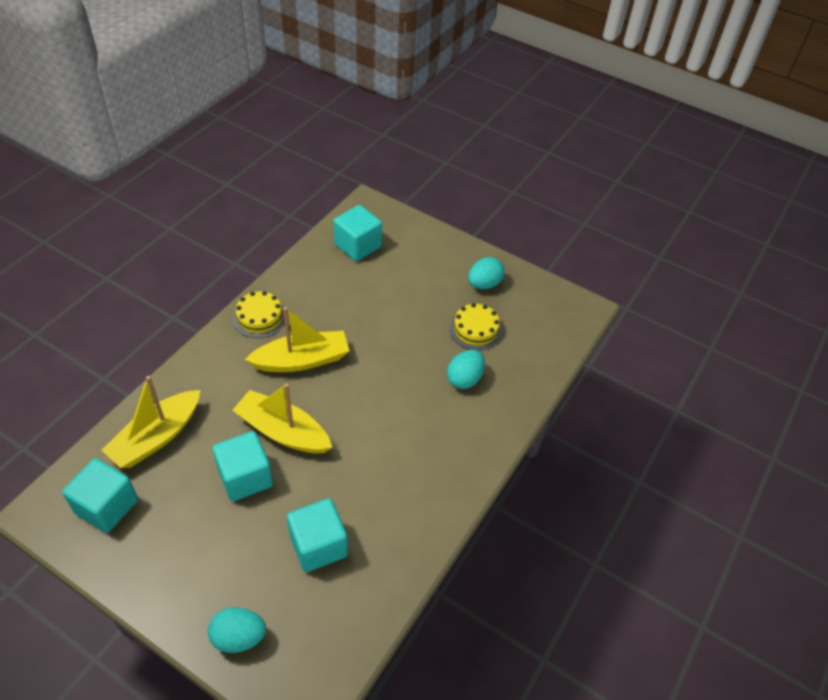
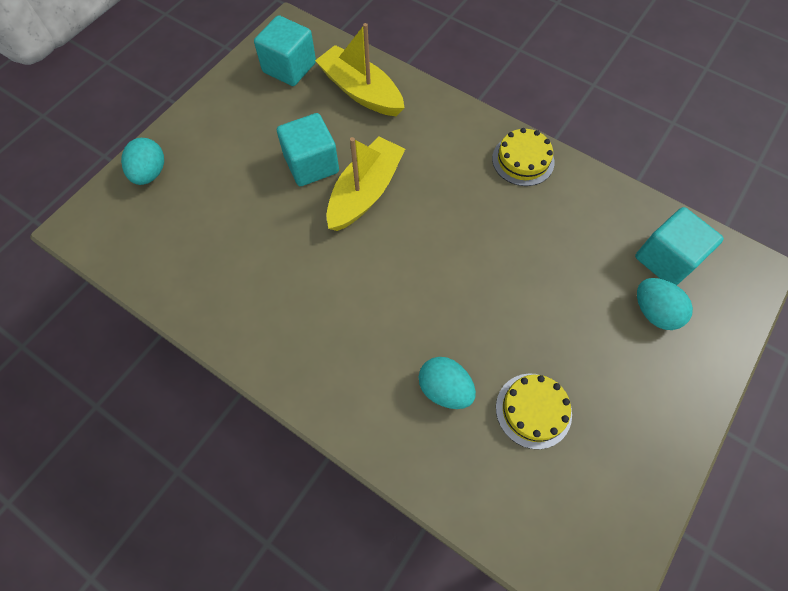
camera: 95 degrees right, 15 degrees up
(302, 360) = (463, 205): yellow boat -> none
(318, 545) = (229, 230): turquoise cube -> none
(484, 284) = (625, 430): turquoise egg -> turquoise egg (654, 312)

